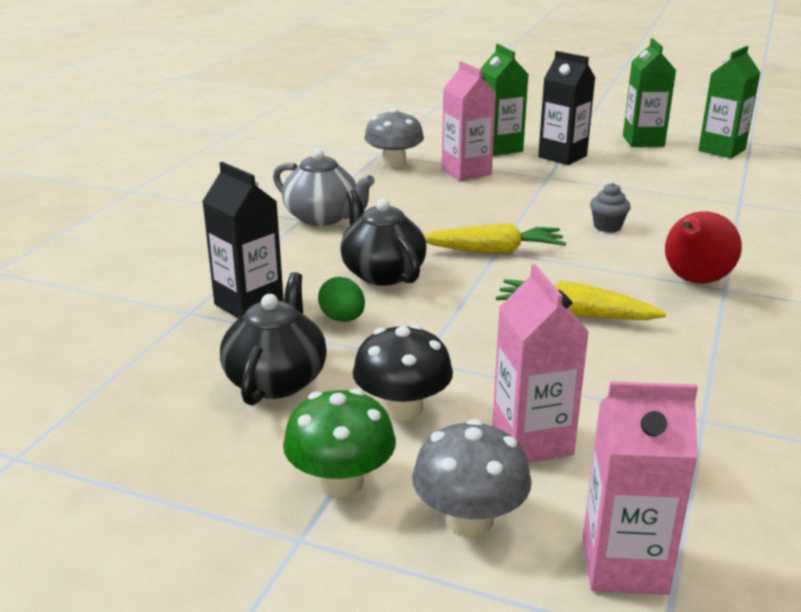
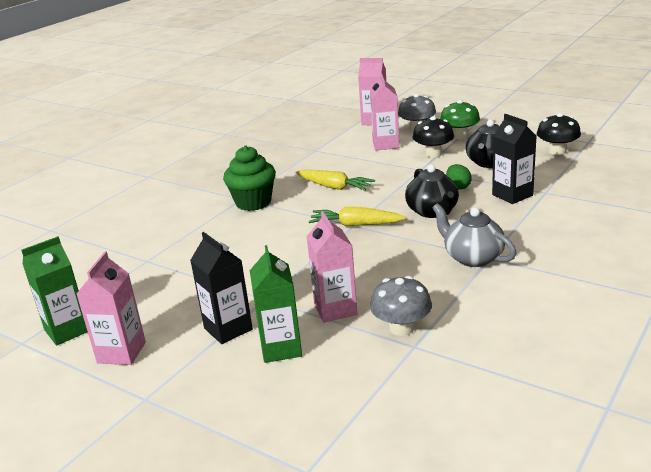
camera: 165 degrees left, 0 degrees up
(112, 419) = (557, 151): none -> black mushroom
(607, 226) = (265, 242): grey cupcake -> none
(643, 141) = (121, 352): green carton -> pink carton
(694, 281) = (253, 202): red pear -> green cupcake

